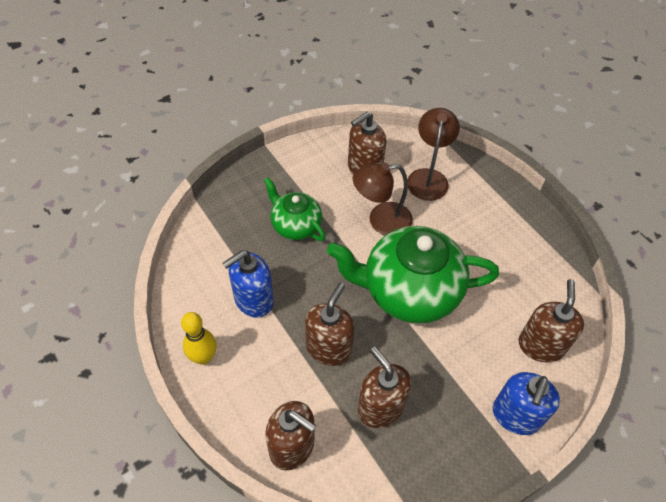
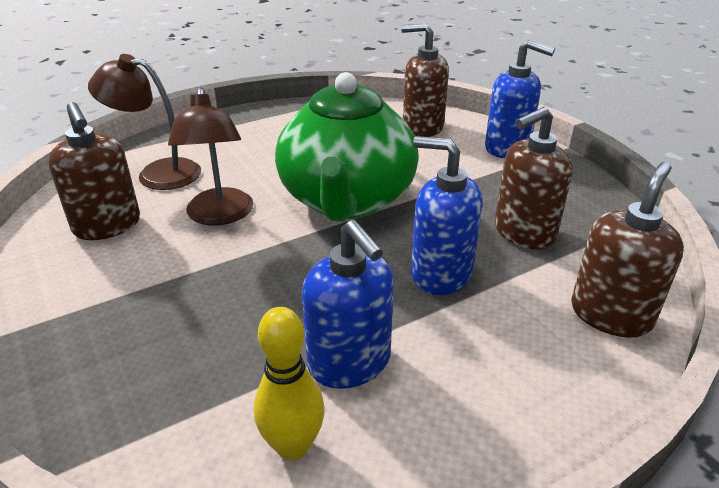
camera: 85 degrees left, 20 degrees down
(203, 357) = (478, 438): yellow bowling pin -> yellow bowling pin (293, 446)
(295, 225) = (194, 305): green teapot -> none
(328, 348) = (440, 274): brown soap dispenser -> blue soap dispenser

